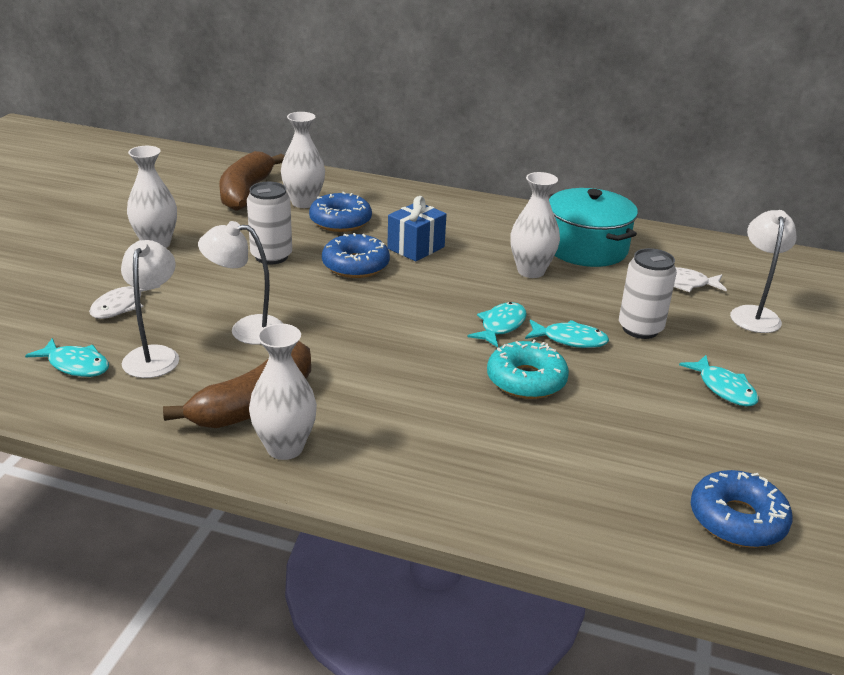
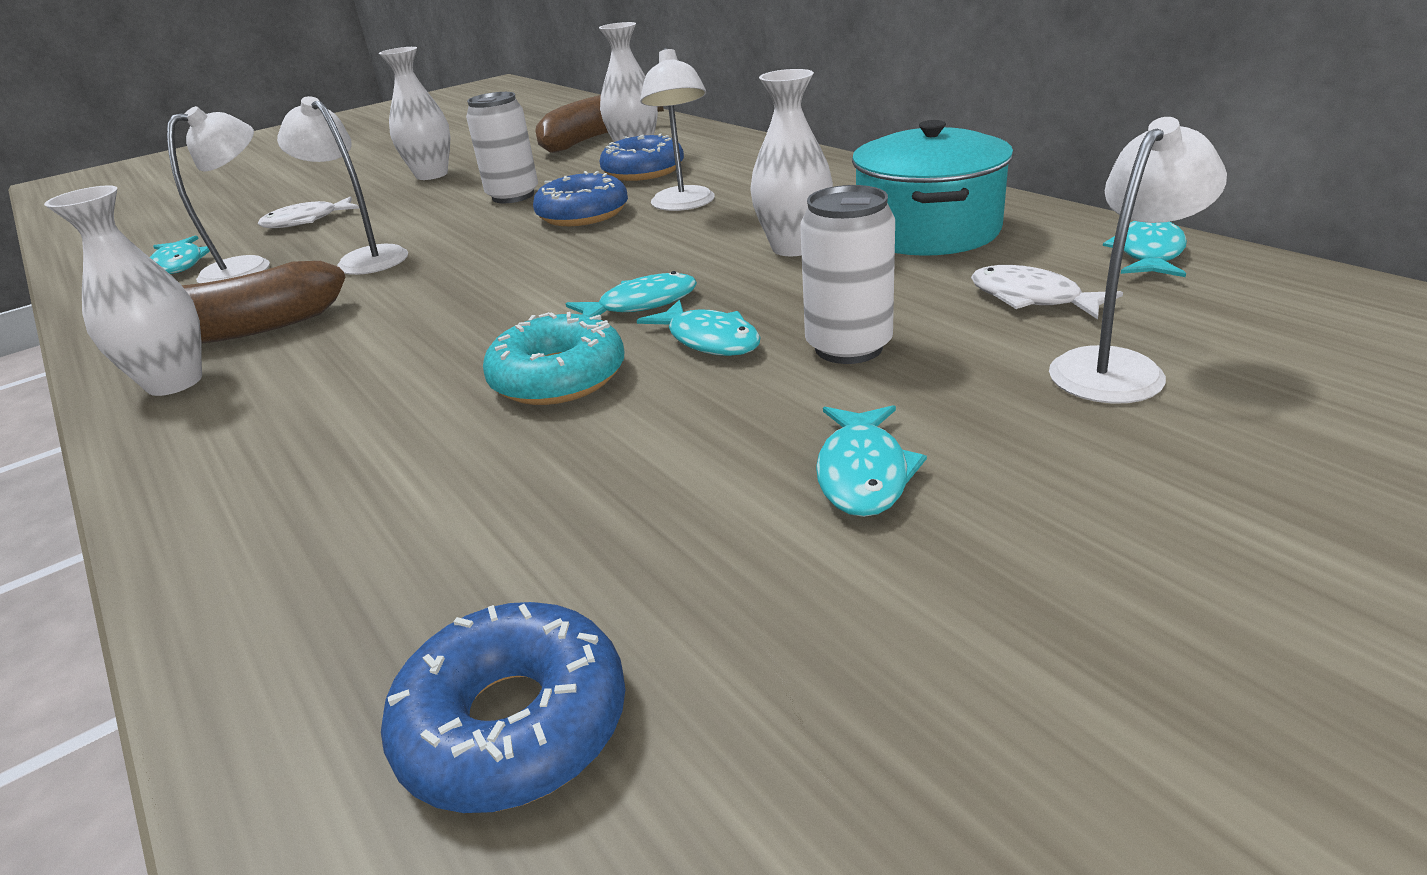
camera: 40 degrees right, 0 degrees up
(416, 248) = (684, 205): blue gift -> white lamp
(701, 248) = (1148, 253): none -> turquoise fish

